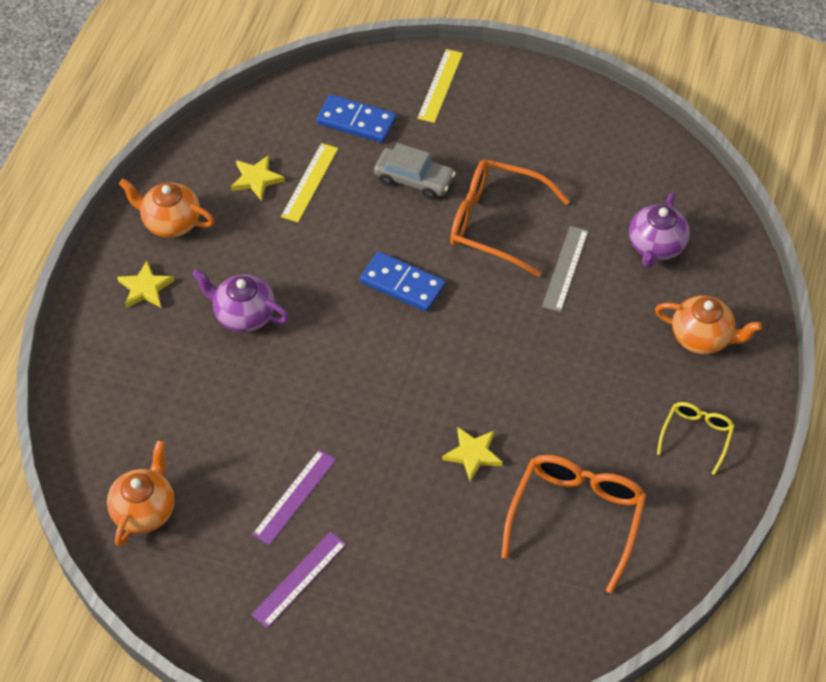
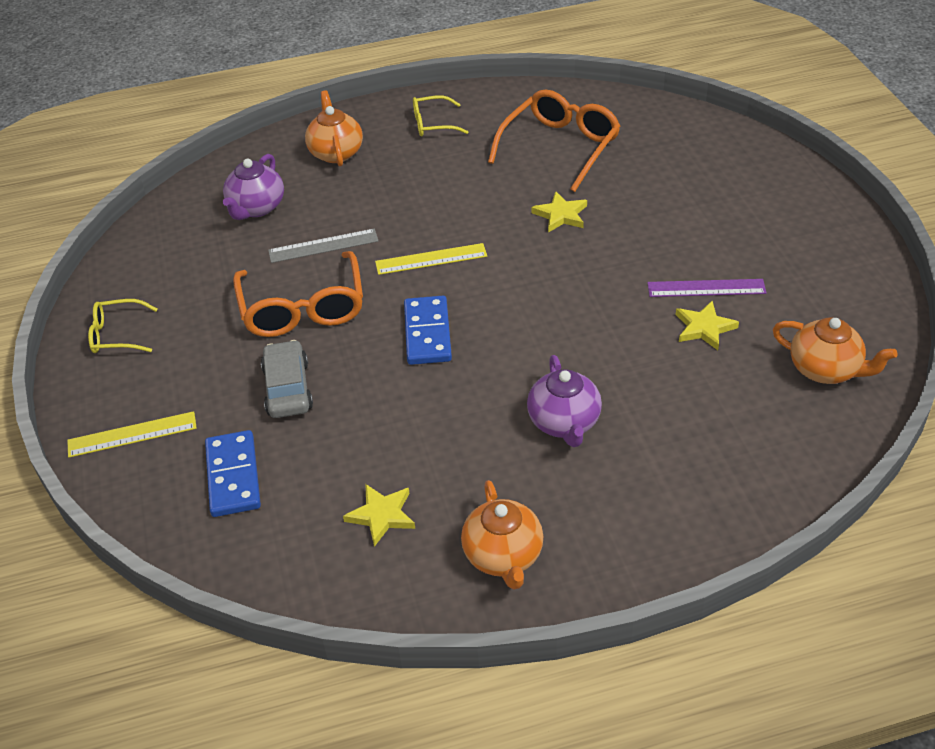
camera: 120 degrees left, 10 degrees down
(144, 510) = (825, 369): orange teapot -> orange teapot turned 135 degrees counterclockwise
(145, 288) = (607, 521): yellow star -> yellow star (704, 328)
(299, 579) = (768, 249): purple ruler -> none
(309, 182) = (352, 467): yellow ruler -> yellow ruler (431, 259)
(554, 108) = (117, 335): none -> yellow glasses
(576, 518) = (560, 147): orange glasses -> orange glasses turned 135 degrees clockwise
(656, 246) = (256, 208): purple teapot -> purple teapot turned 120 degrees clockwise

